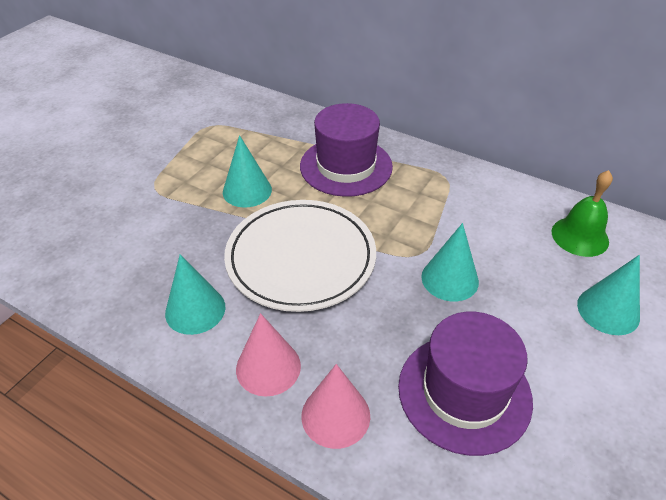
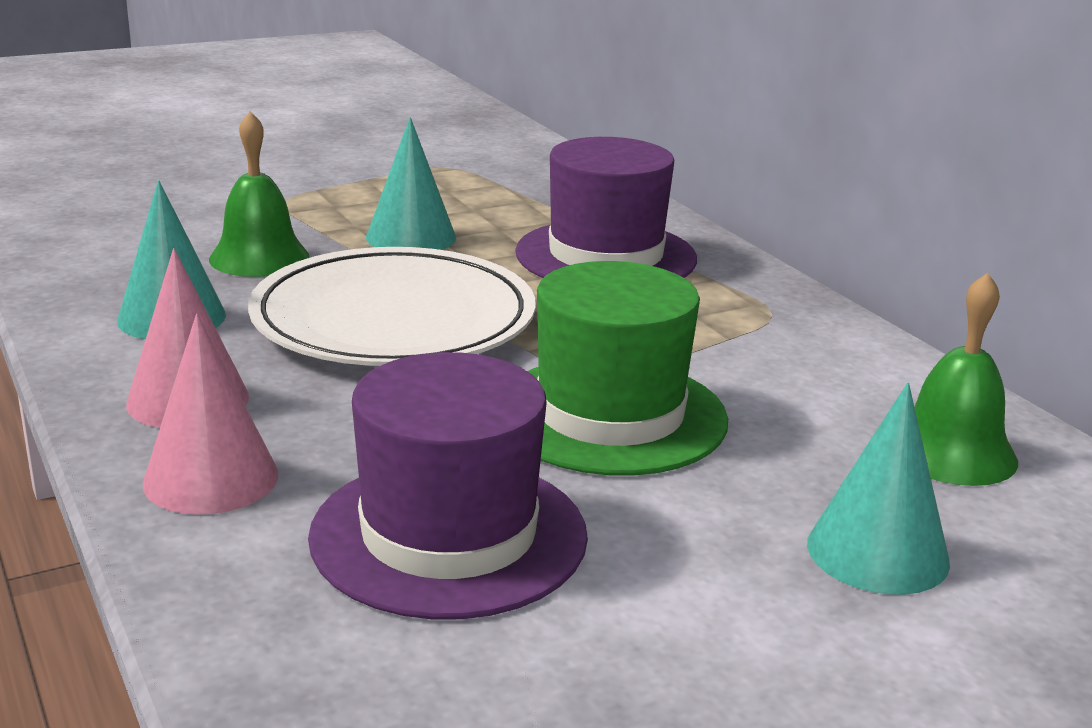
camera: 30 degrees right, 20 degrees down
(189, 241) = (259, 257): none -> green bell
(450, 279) = (610, 415): turquoise cone -> green hat

